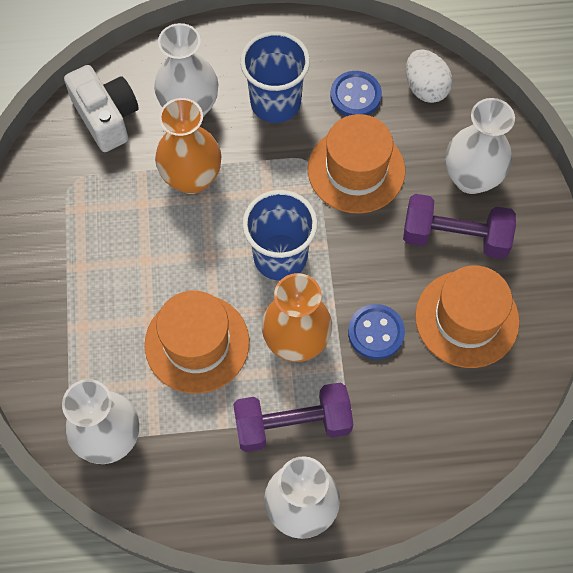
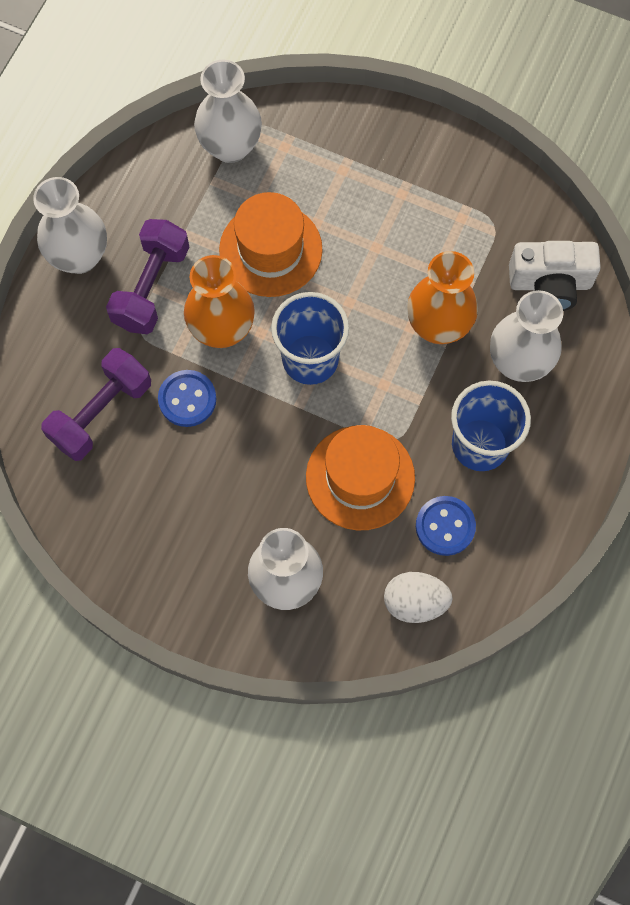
camera: 120 degrees right, 5 degrees up
(455, 236) = (235, 526): purple dumbbell -> purple dumbbell (101, 413)
(467, 319) = (150, 485): orange hat -> none

